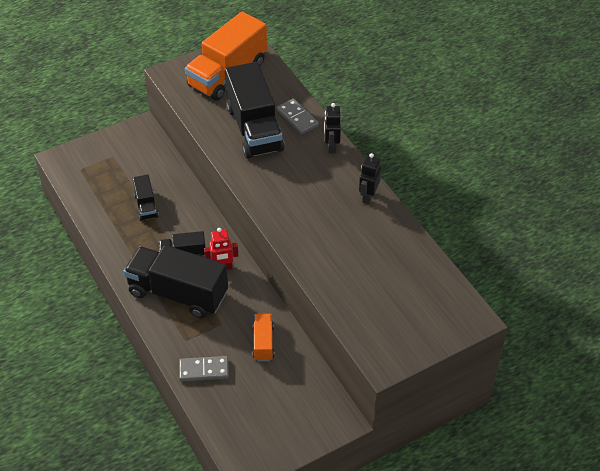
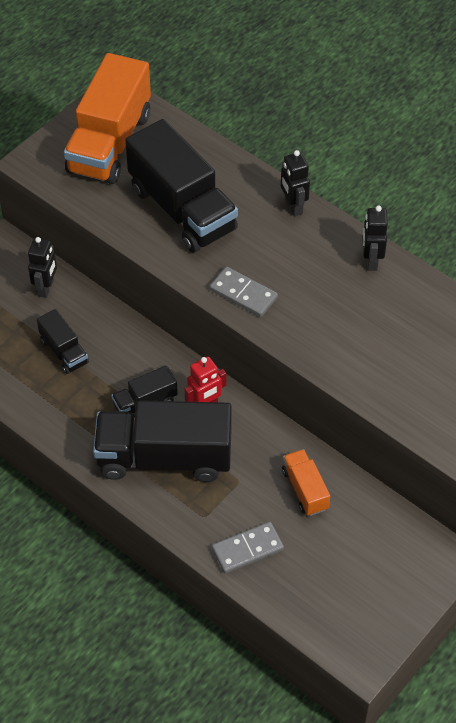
camera: 20 degrees left, 5 degrees up
(155, 162) = (46, 288): none -> black robot
(297, 118) = (230, 179): grey domino -> grey domino (243, 294)

